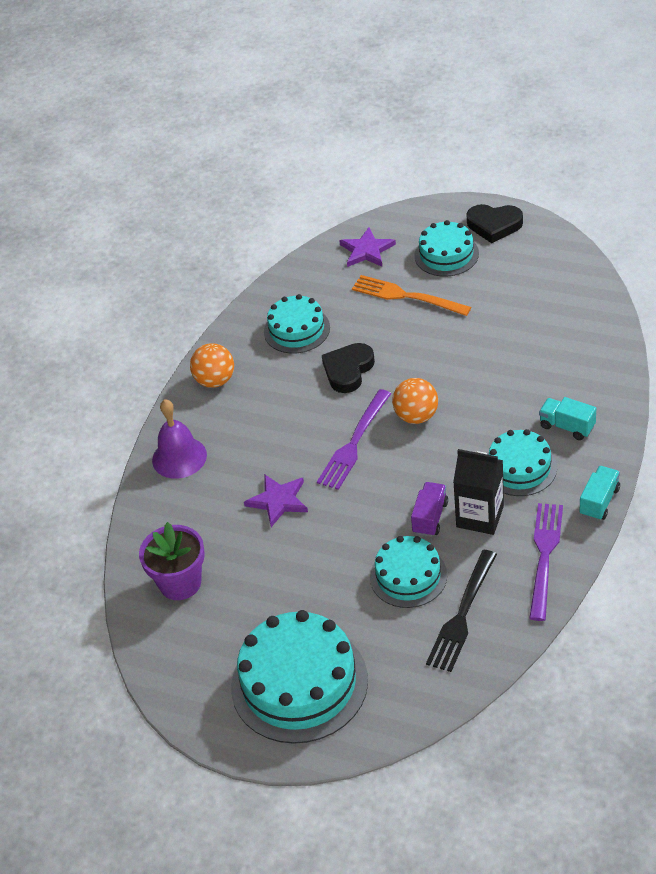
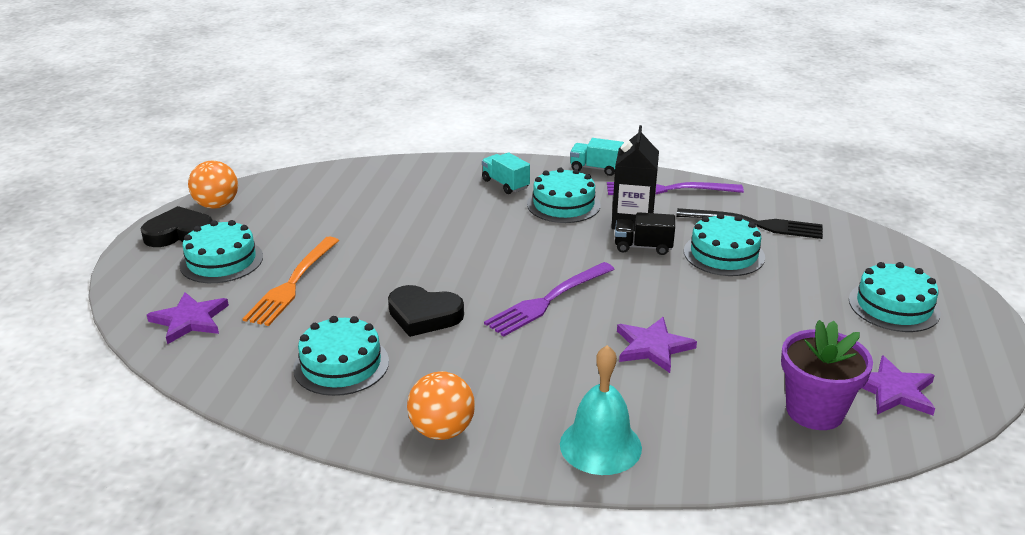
camera: 105 degrees left, 15 degrees down
(179, 457) = (600, 445): purple bell -> turquoise bell
(189, 640) = (893, 390): none -> purple star
(299, 683) = (893, 306): turquoise cake -> turquoise cake, size x0.59
(354, 443) = (547, 301): purple fork -> purple fork turned 120 degrees clockwise
(416, 416) = (499, 264): orange ball -> orange ball (217, 205)
(430, 517) = (643, 247): purple truck -> black truck
(494, 225) = (179, 233): black heart -> black heart turned 105 degrees counterclockwise
(567, 426) = (505, 184): turquoise truck -> turquoise truck turned 120 degrees clockwise

